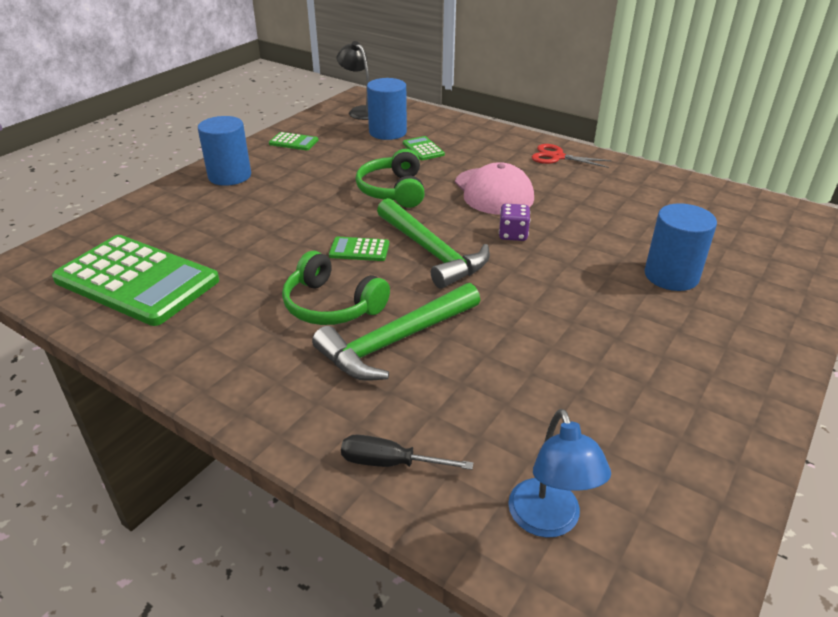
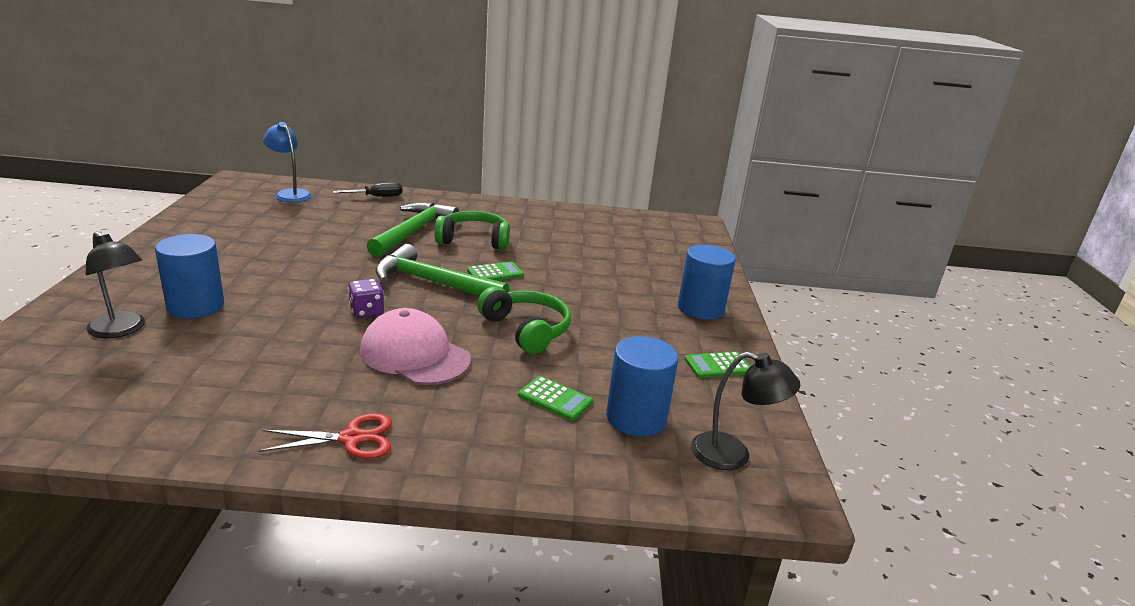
camera: 145 degrees right, 10 degrees down
(136, 280) = (616, 230): green calculator -> none
(730, 263) = (121, 330): none -> black lamp

